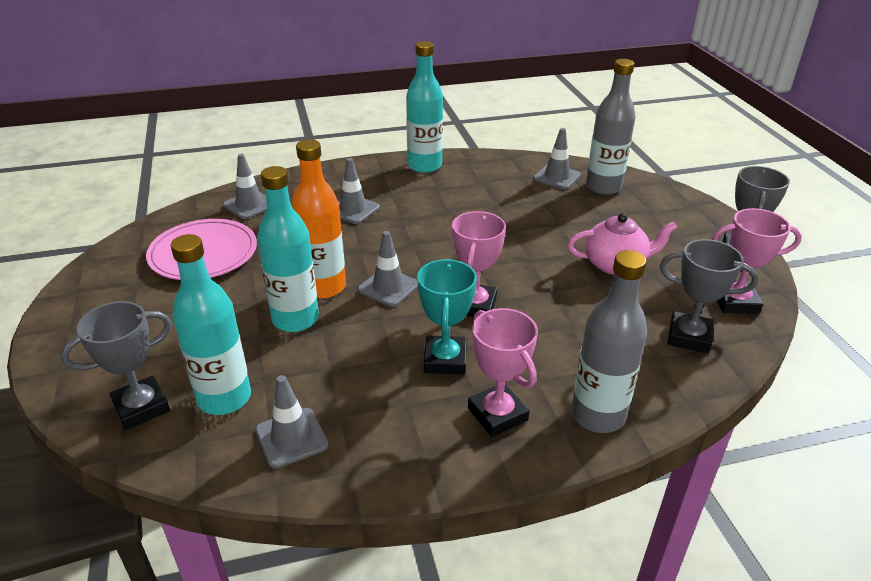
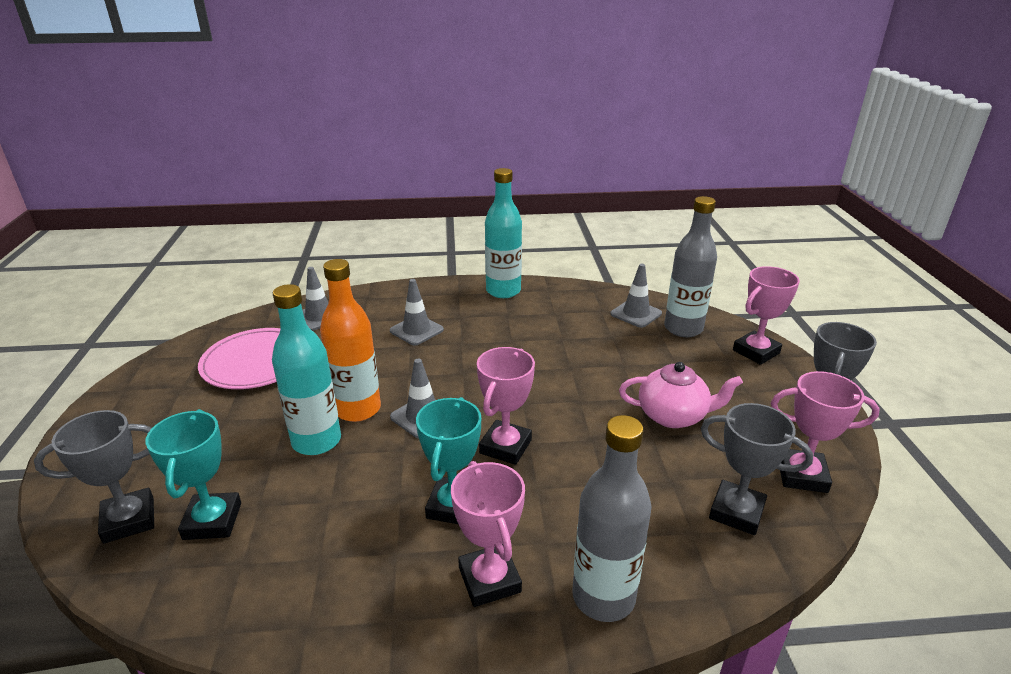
camera: 10 degrees right, 5 degrees down
(224, 398) = (212, 521): turquoise bottle -> turquoise trophy
(291, 438) = (261, 577): grey traffic cone -> none
(672, 202) = (756, 352): none -> pink trophy

